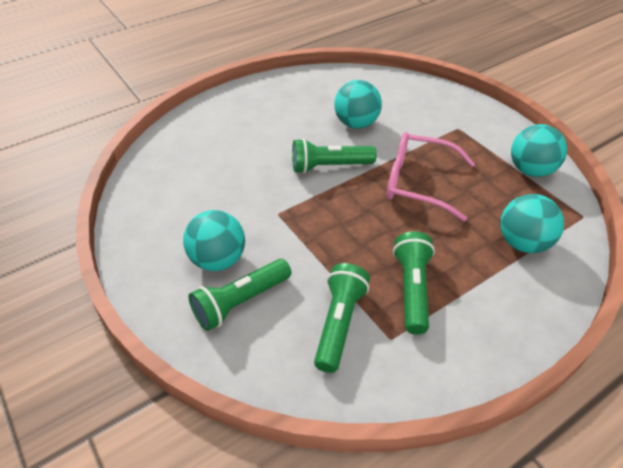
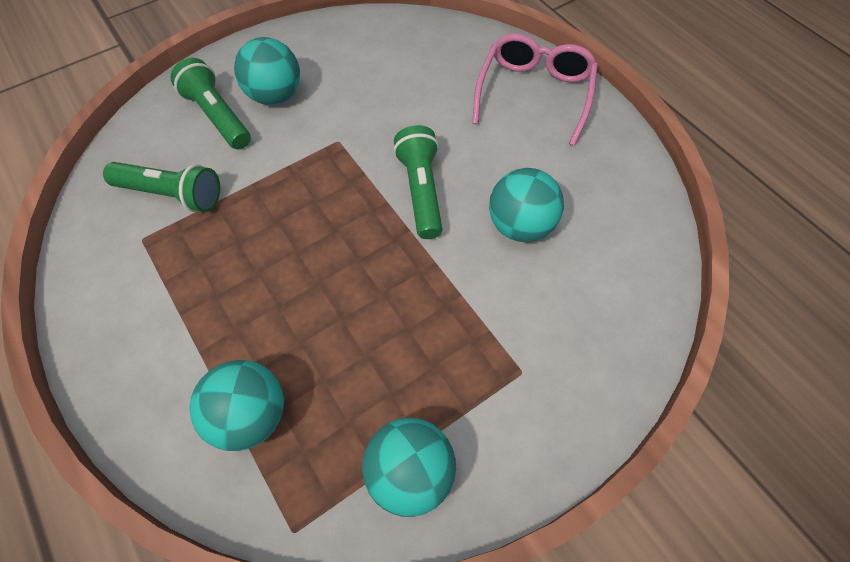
camera: 90 degrees right, 15 degrees up
(412, 289) = (200, 265): green flashlight -> none
(418, 183) = (385, 294): pink glasses -> pink glasses (534, 93)

